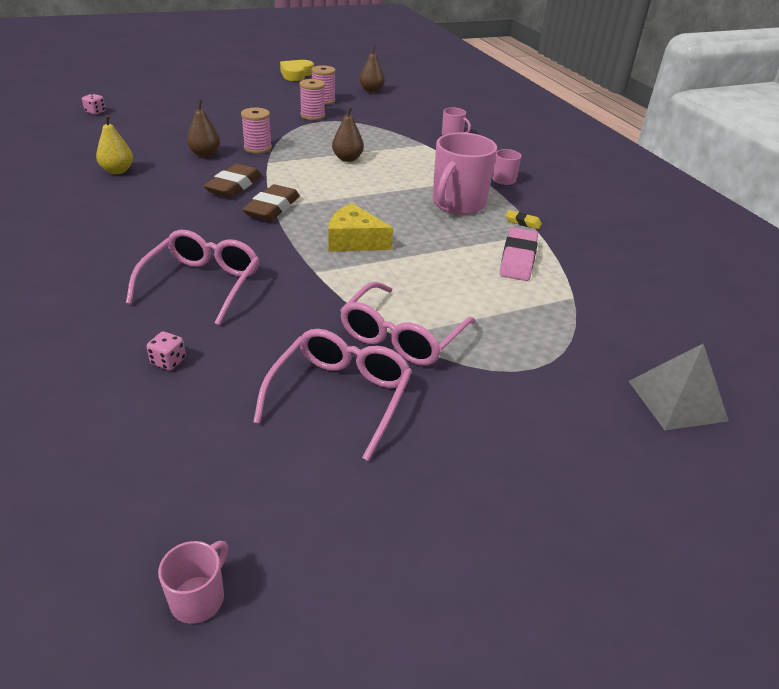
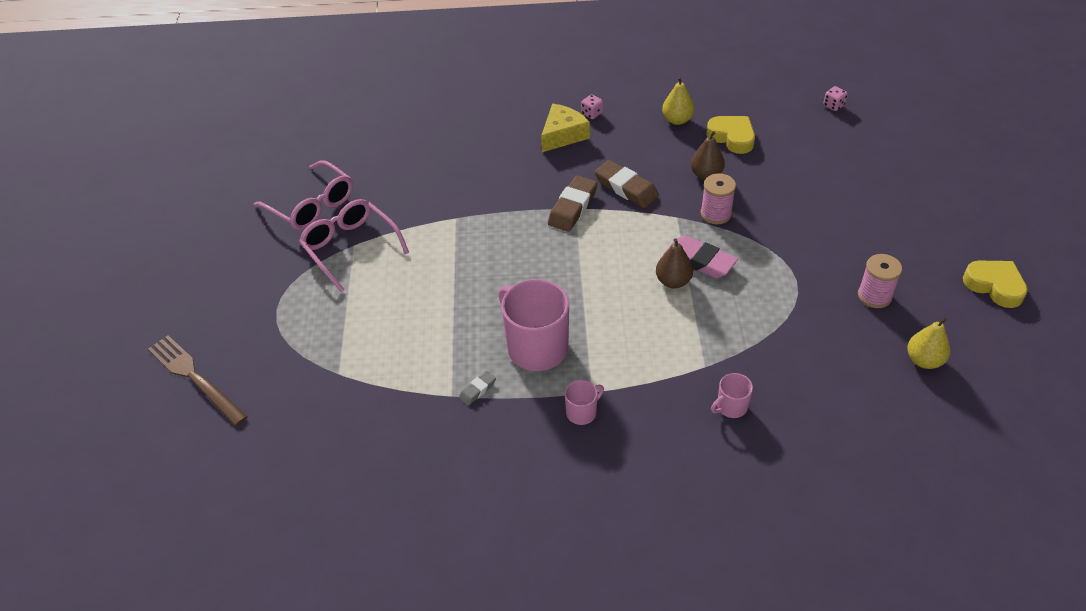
camera: 115 degrees right, 10 degrees up
(146, 146) = (732, 137): none -> yellow heart
(168, 361) = (387, 139): pink dice -> pink dice (592, 113)
(199, 598) = (222, 141): pink mug -> none
(202, 284) = (466, 157): pink glasses -> none
(272, 208) = (572, 207): brown eraser -> brown eraser turned 75 degrees clockwise
(312, 116) = (815, 275): pink spool -> none
(354, 241) = (493, 250): yellow cheese -> yellow cheese (563, 135)
(371, 90) = (924, 360): brown pear -> yellow pear
(518, 259) = (413, 357): pink eraser -> pink eraser (699, 261)
(522, 222) = (477, 390): yellow eraser -> grey eraser
(677, 400) = (195, 378): grey pyramid -> brown fork

